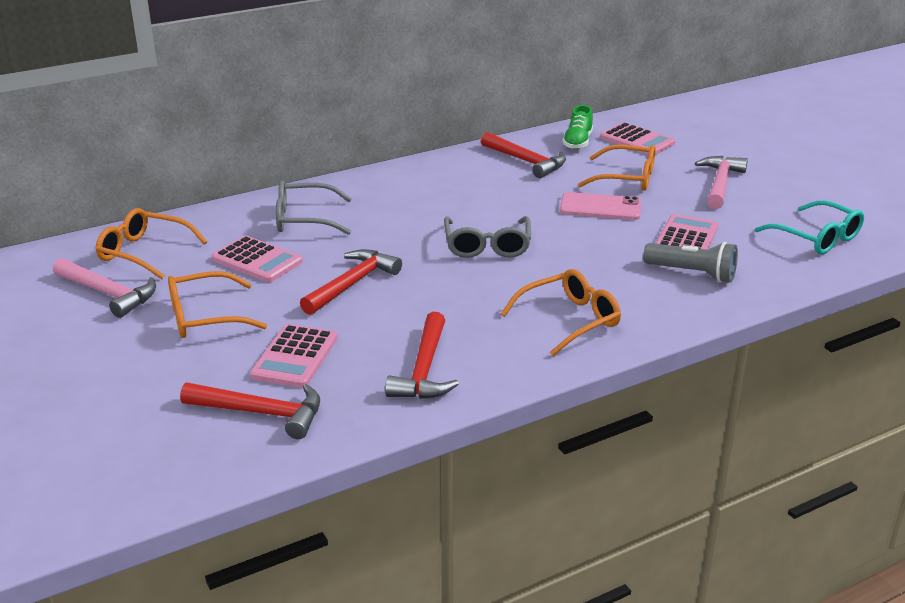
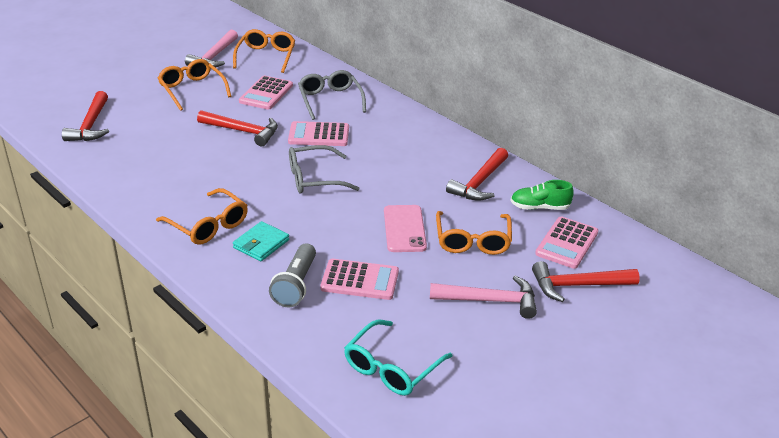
camera: 75 degrees right, 5 degrees up
(295, 357) = (150, 126): pink calculator -> pink calculator (319, 135)
(424, 369) = (138, 172): red hammer -> red hammer (578, 285)
(614, 288) = (261, 244): none -> turquoise wallet

